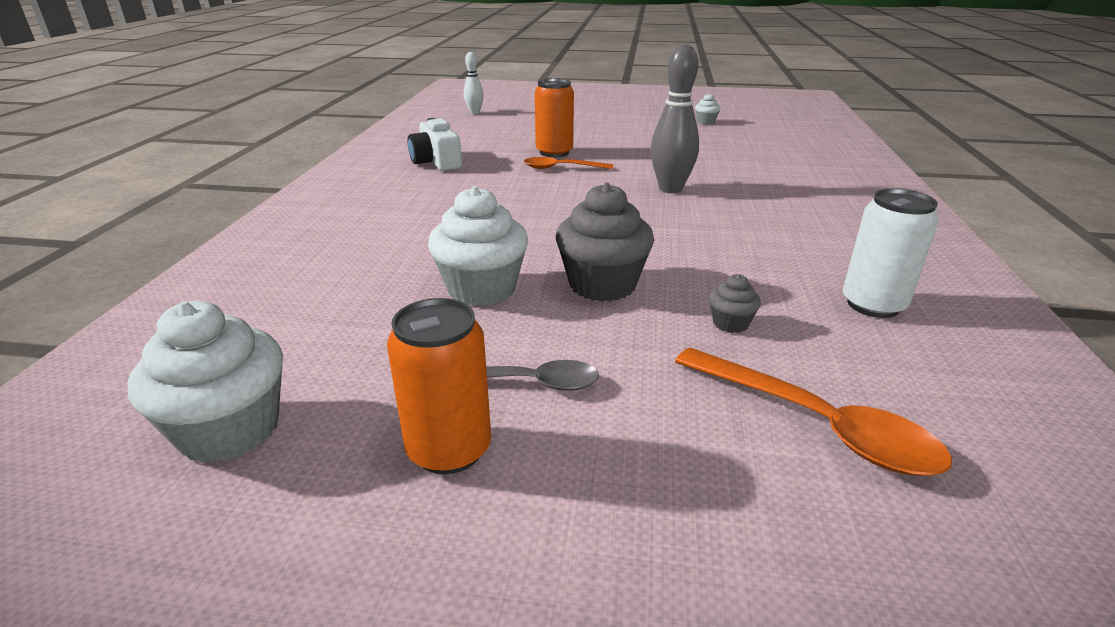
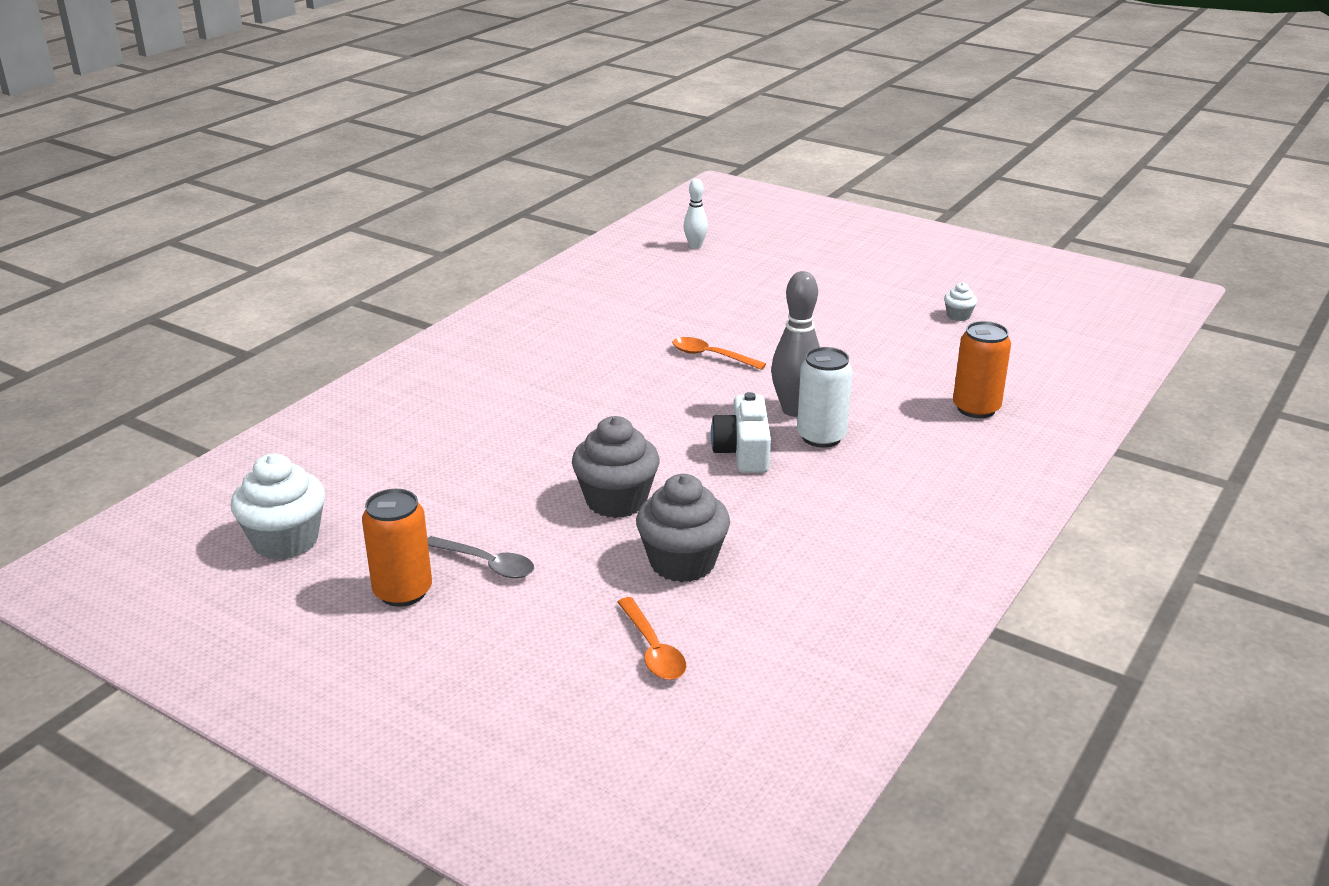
camera: 25 degrees right, 0 degrees up
(436, 162) = (593, 320): white camera -> white camera (743, 451)
(481, 289) = (517, 479): white cupcake -> none
(554, 152) = (725, 331): orange can -> orange can (976, 408)
(730, 323) = (682, 562): grey cupcake -> grey cupcake, size x2.11
(815, 423) = (652, 649): orange spoon -> orange spoon, size x0.66
(873, 305) = (825, 581): white can -> white can (821, 437)

